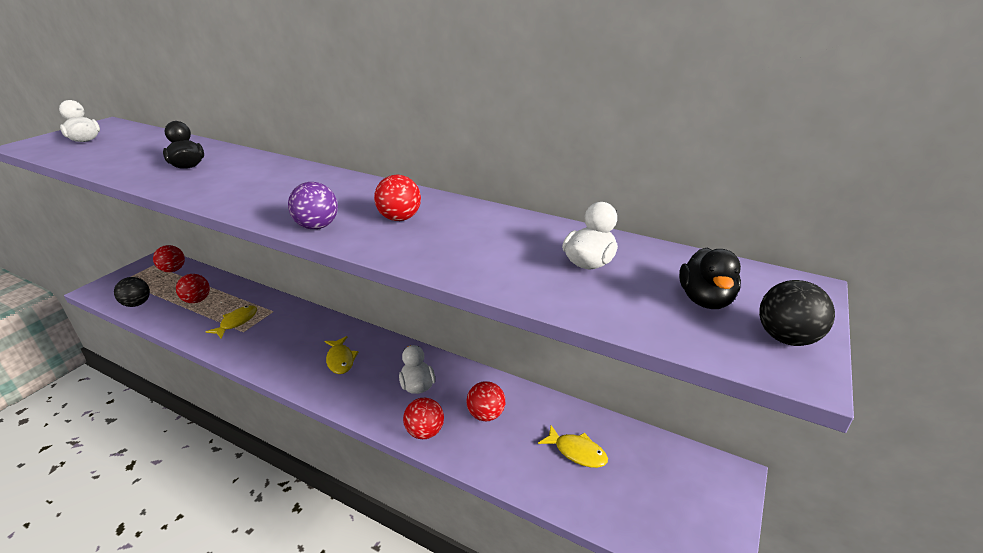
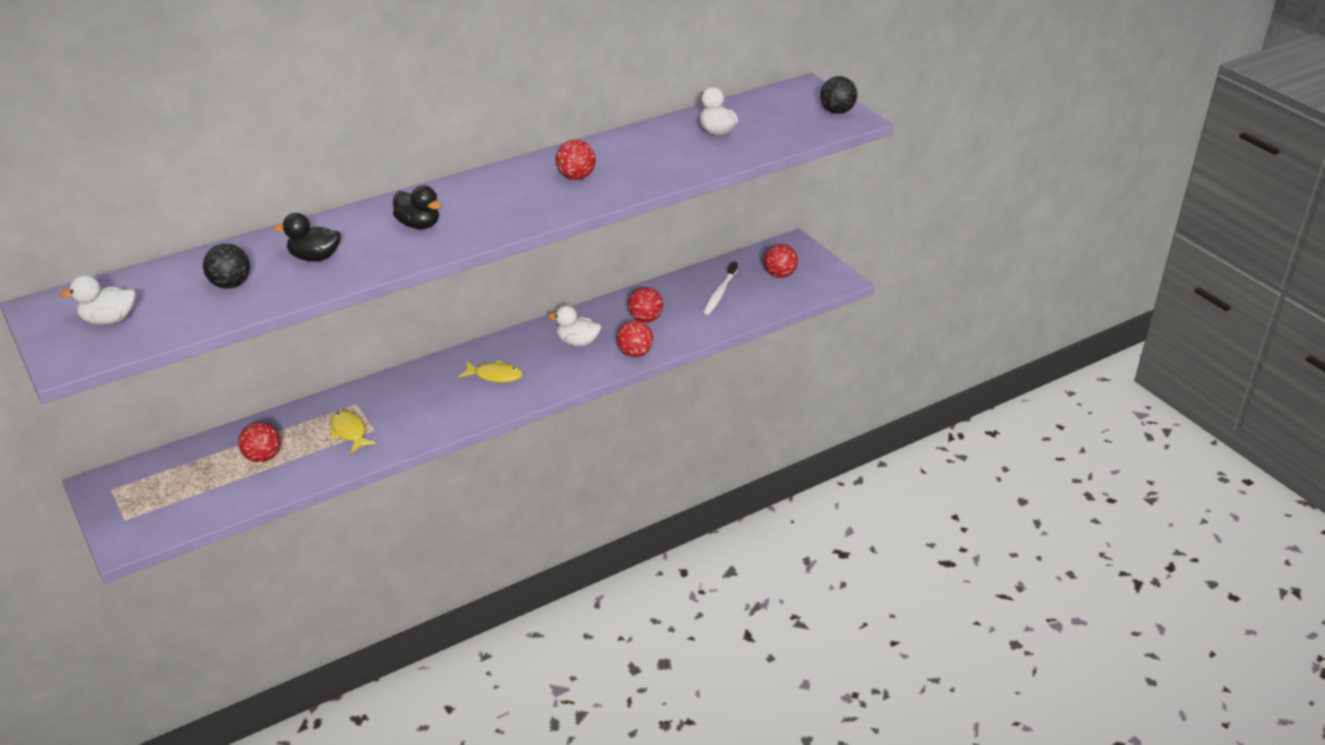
camera: 60 degrees left, 5 degrees up
(137, 304) = (212, 506): black ball -> black ball (230, 284)
(173, 270) = (152, 472): red ball -> red ball (779, 275)
(317, 226) = (550, 211): purple ball -> none
(577, 452) = (720, 293): yellow fish -> white toothbrush
(705, 300) = (788, 116): black duck -> black duck (418, 225)

